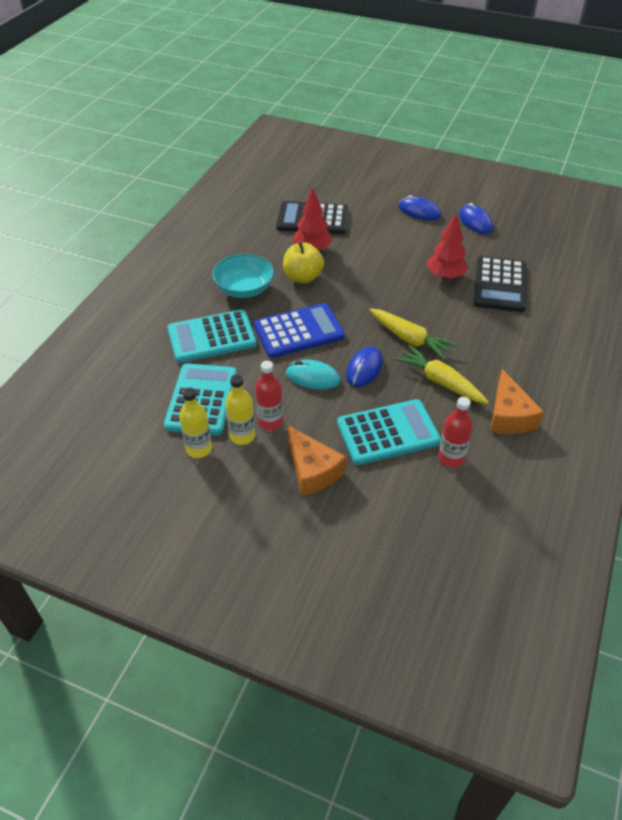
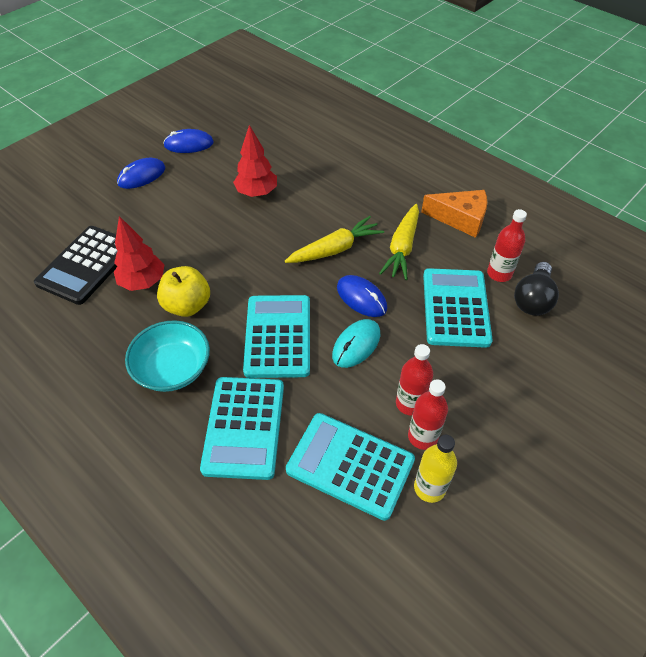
camera: 70 degrees left, 5 degrees up
(242, 436) = (422, 436): yellow bottle -> red bottle
(299, 331) = (278, 336): blue calculator -> turquoise calculator
(312, 470) = (489, 384): orange cheese -> none
(432, 489) = (533, 299): none -> black light bulb
(440, 381) = (402, 248): yellow carrot -> yellow carrot turned 45 degrees counterclockwise
(500, 285) = (291, 162): black calculator -> none

